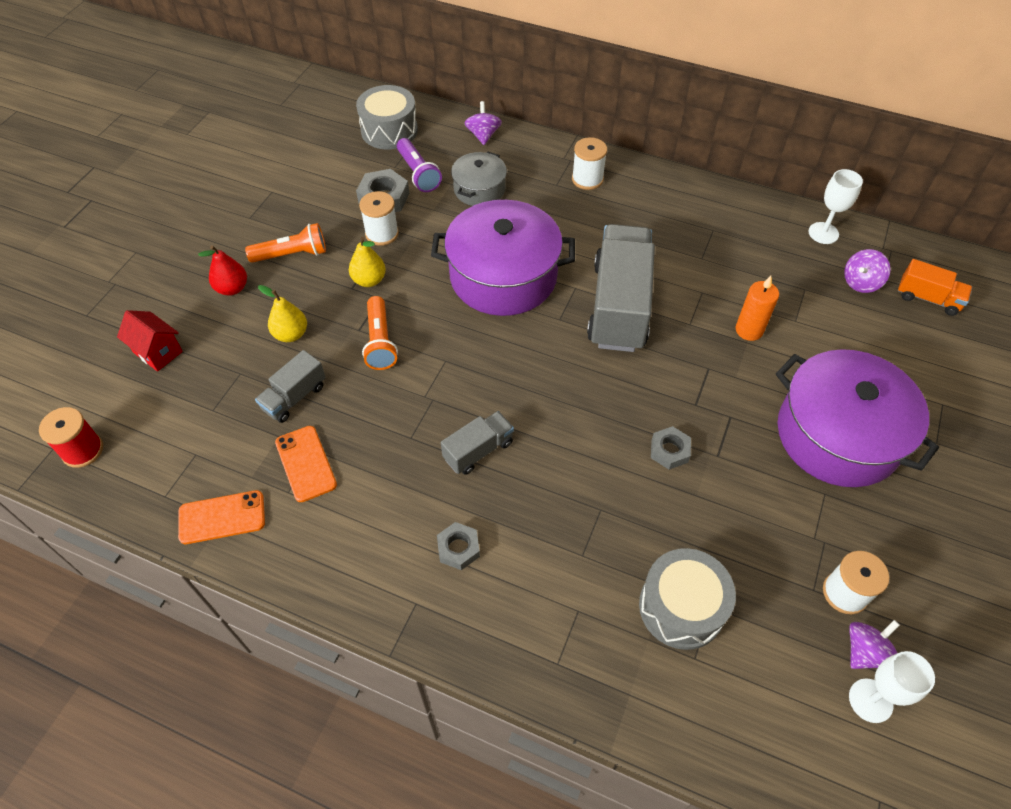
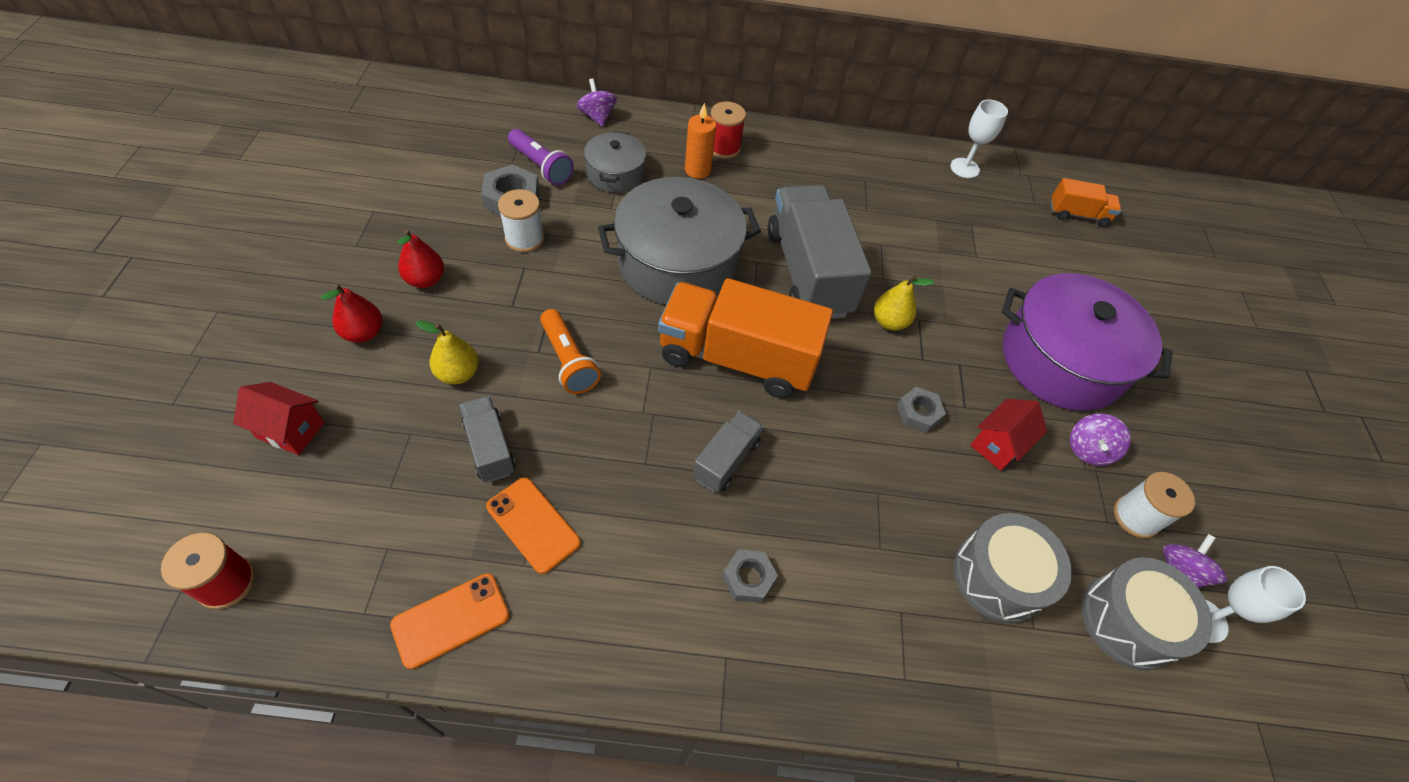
camera: 25 degrees left, 0 degrees up
(292, 254) = (425, 280): orange flashlight -> red pear
(294, 397) = (490, 447): grey truck -> grey truck turned 135 degrees clockwise
(369, 280) = (529, 293): yellow pear -> yellow pear (889, 322)
(389, 130) = (490, 124): grey drum -> grey drum (1128, 621)
(503, 276) = (677, 263): purple pot -> grey pot
(522, 368) = (737, 358): none -> orange truck
(587, 179) = (723, 148): white spool -> red spool
(734, 496) = (997, 445): none -> red house
(749, 330) = (939, 274): orange candle -> orange candle (697, 170)
(860, 282) = (1016, 209): purple spinning top -> purple spinning top (1088, 449)

